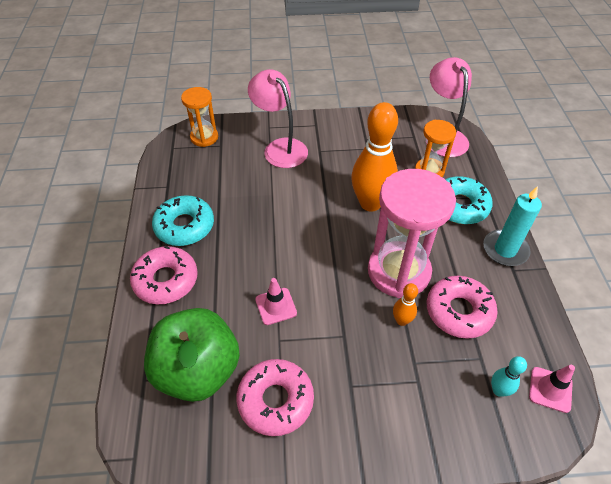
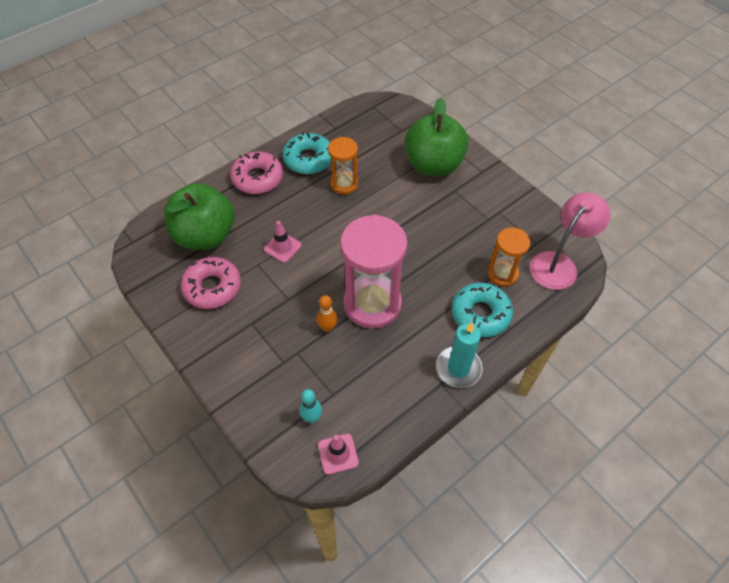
camera: 55 degrees right, 5 degrees up
(204, 137) = (400, 116): orange hourglass -> orange hourglass (344, 184)
(280, 147) = (433, 165): pink lamp -> green apple
(370, 203) = (427, 252): orange bowling pin -> none
(459, 311) = (365, 361): pink donut -> none

